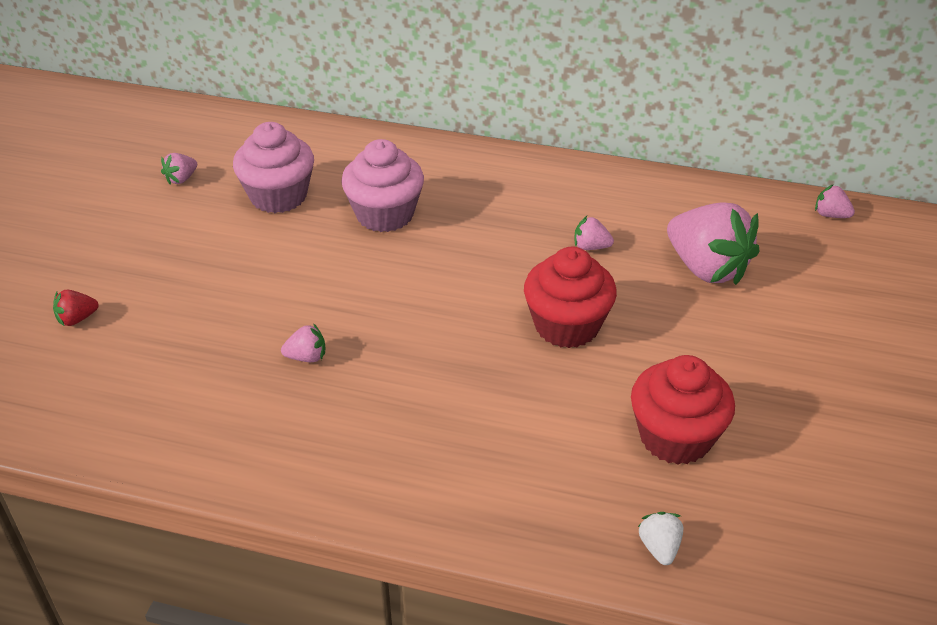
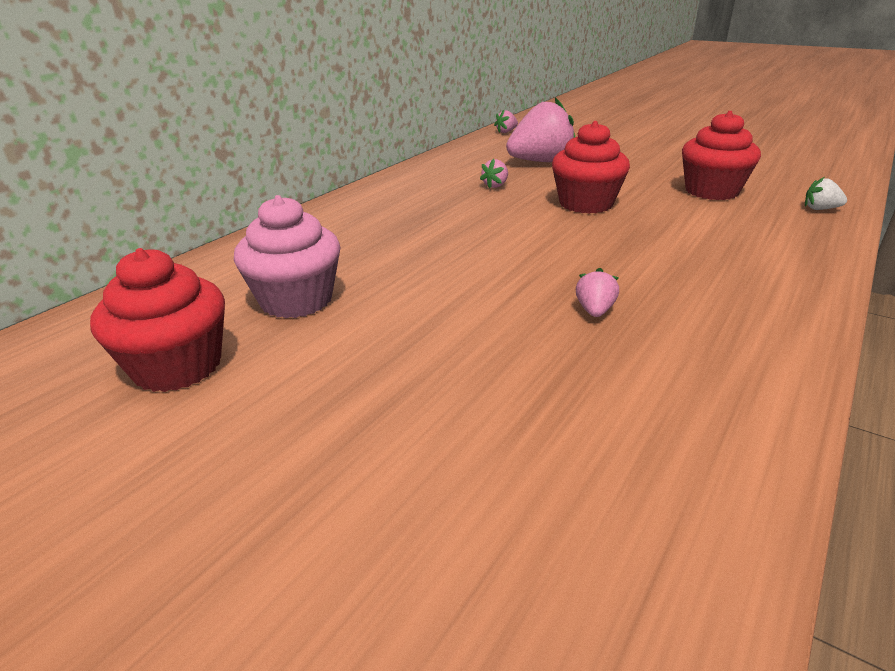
camera: 70 degrees left, 10 degrees down
(77, 319) = (444, 498): red strawberry -> none
(181, 179) = (177, 366): pink strawberry -> red cupcake
(385, 214) = (386, 249): pink cupcake -> none

